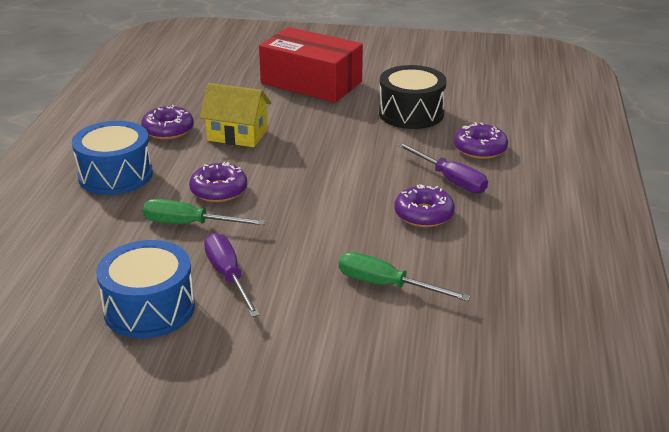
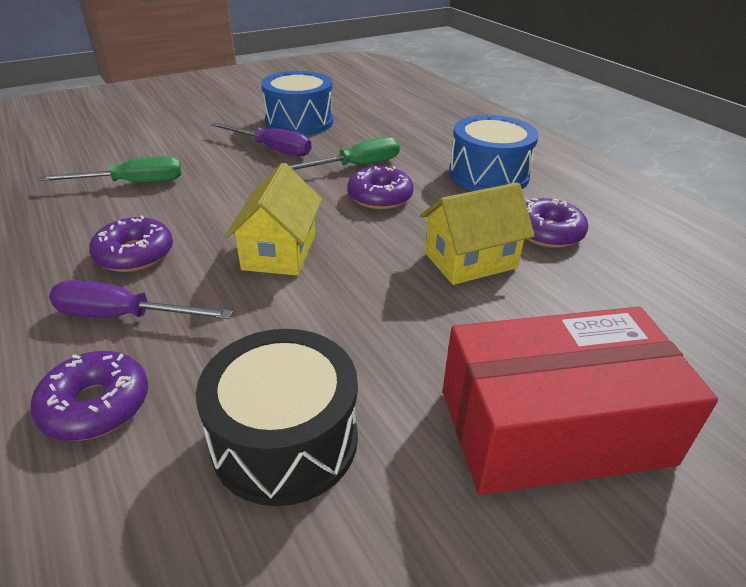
camera: 140 degrees right, 5 degrees up
(333, 180) = (279, 252): none -> yellow house

